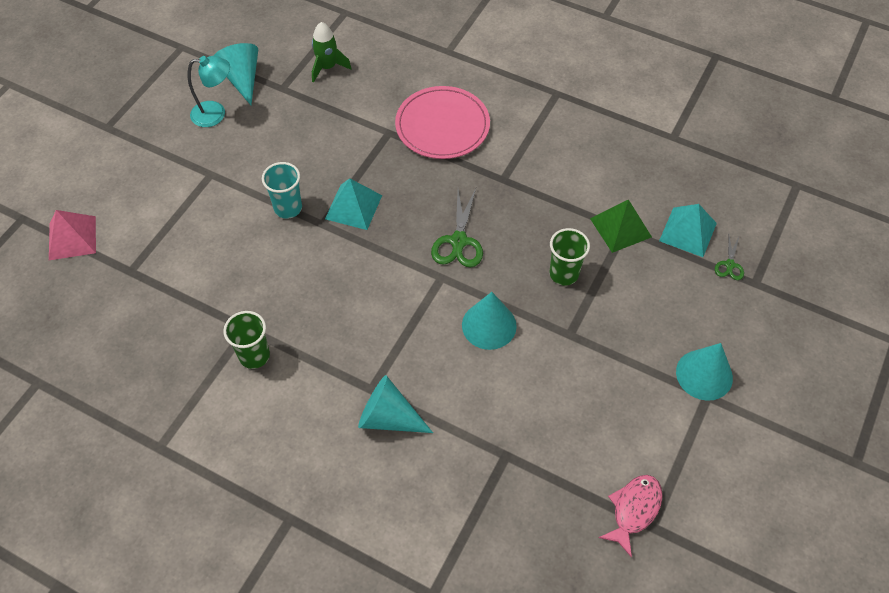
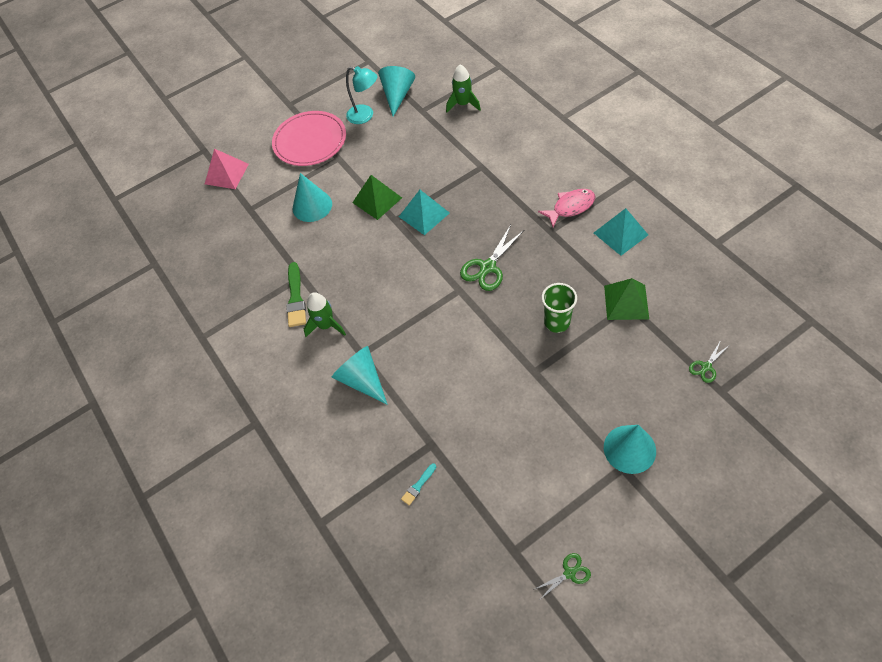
camera: 35 degrees right, 0 degrees up
(254, 356) = (296, 298): green cup -> green brush
(288, 208) = (377, 200): turquoise cup -> green pyramid
(310, 373) = (326, 325): none -> green rocket
(442, 125) = (525, 174): pink plate -> pink plate (310, 141)
(489, 325) = (474, 340): turquoise cone -> turquoise cone (312, 206)
(517, 505) = (418, 486): none -> turquoise brush
(634, 510) = (507, 532): pink fish -> pink fish (570, 207)
(688, 232) = (684, 326): turquoise pyramid -> turquoise pyramid (620, 233)
(716, 522) = (569, 573): none -> green scissors

